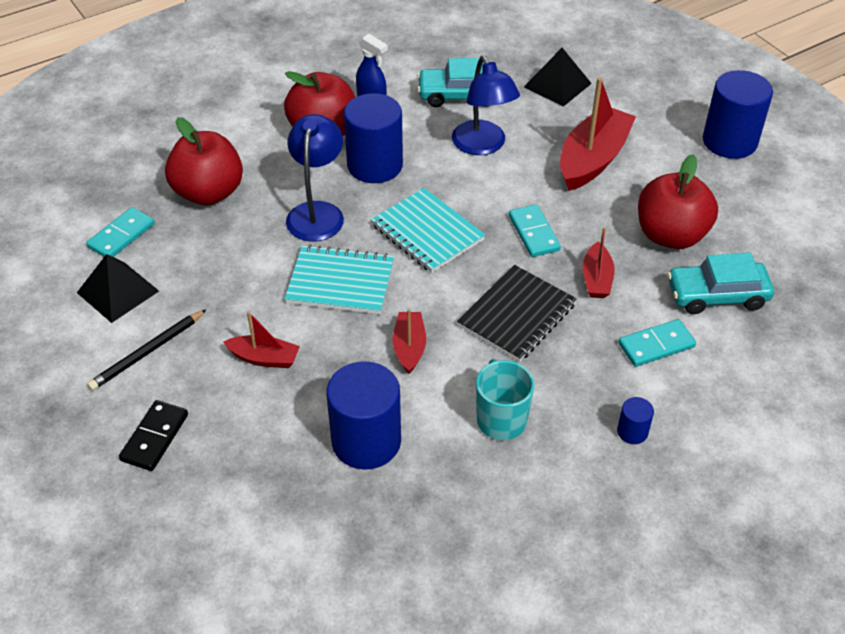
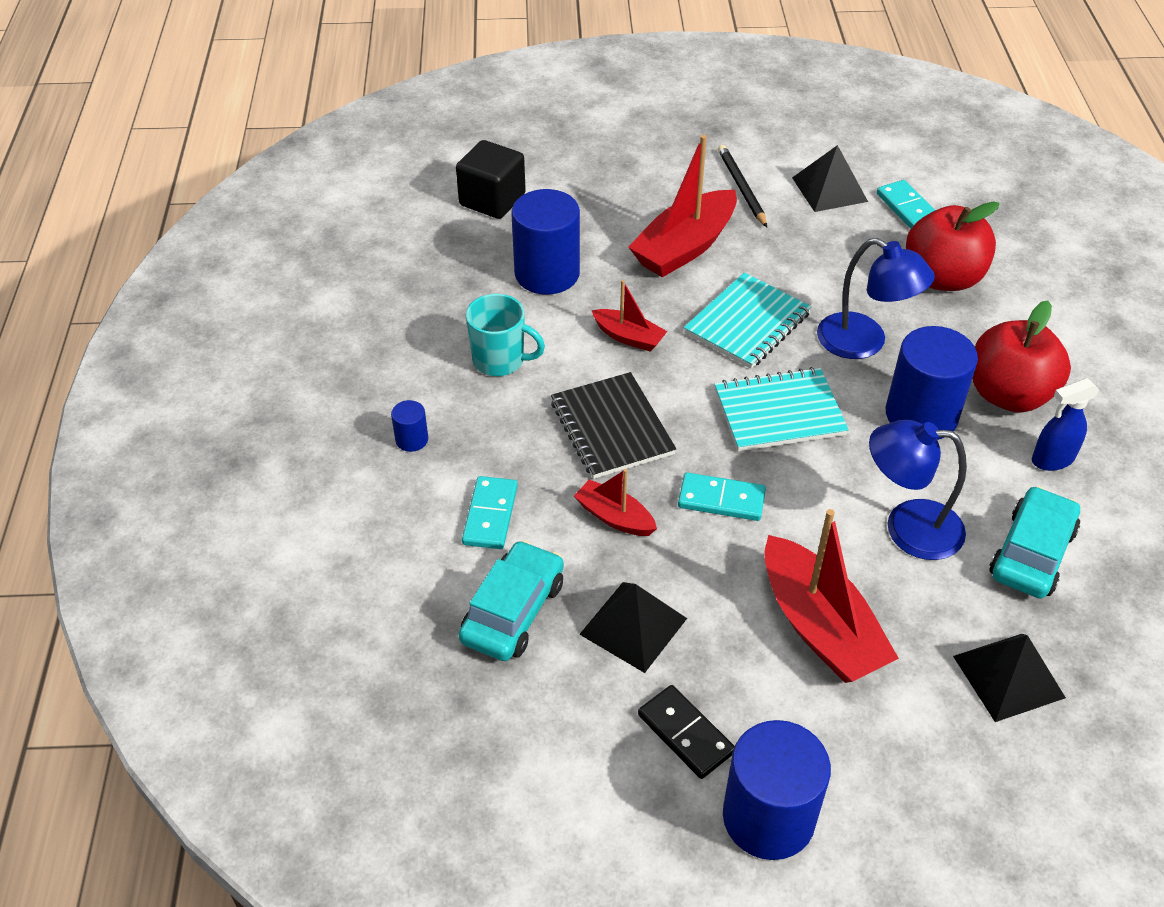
camera: 120 degrees right, 0 degrees up
(155, 437) = (645, 170): black domino -> black domino (685, 734)
(264, 358) = (684, 247): red boat -> red boat, size x1.88
(279, 546) = (492, 200): none -> black cube
(670, 235) = (633, 626): red apple -> black pyramid

